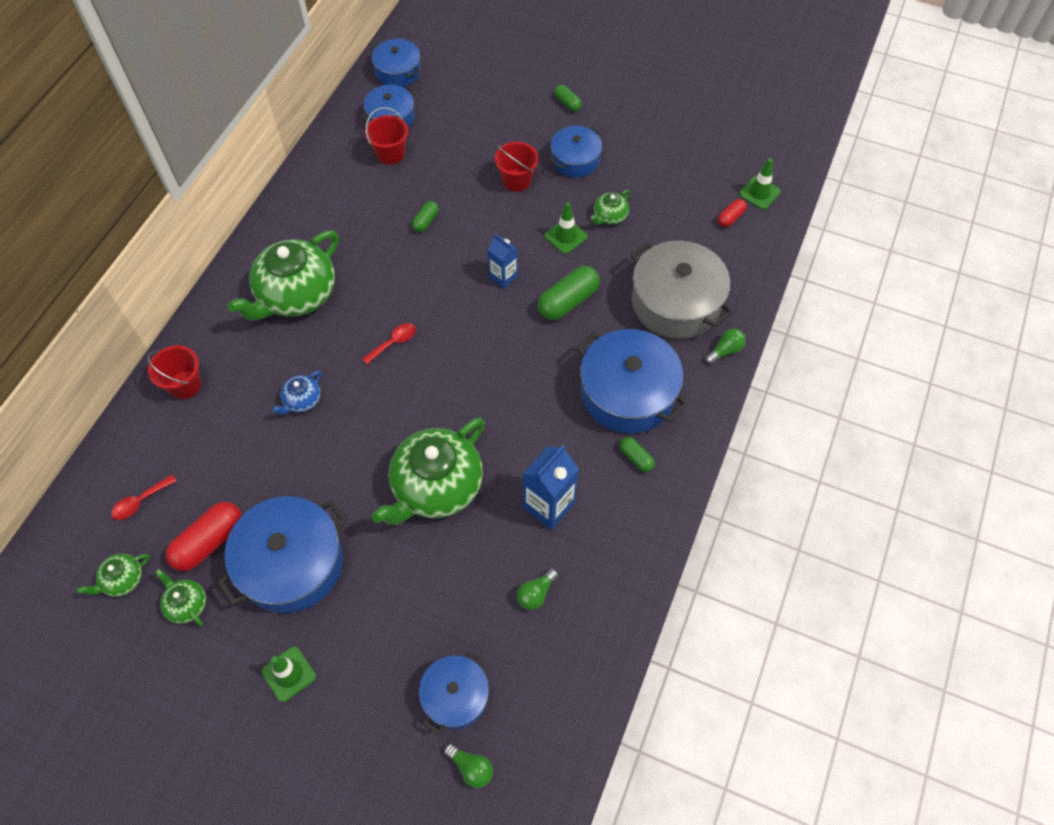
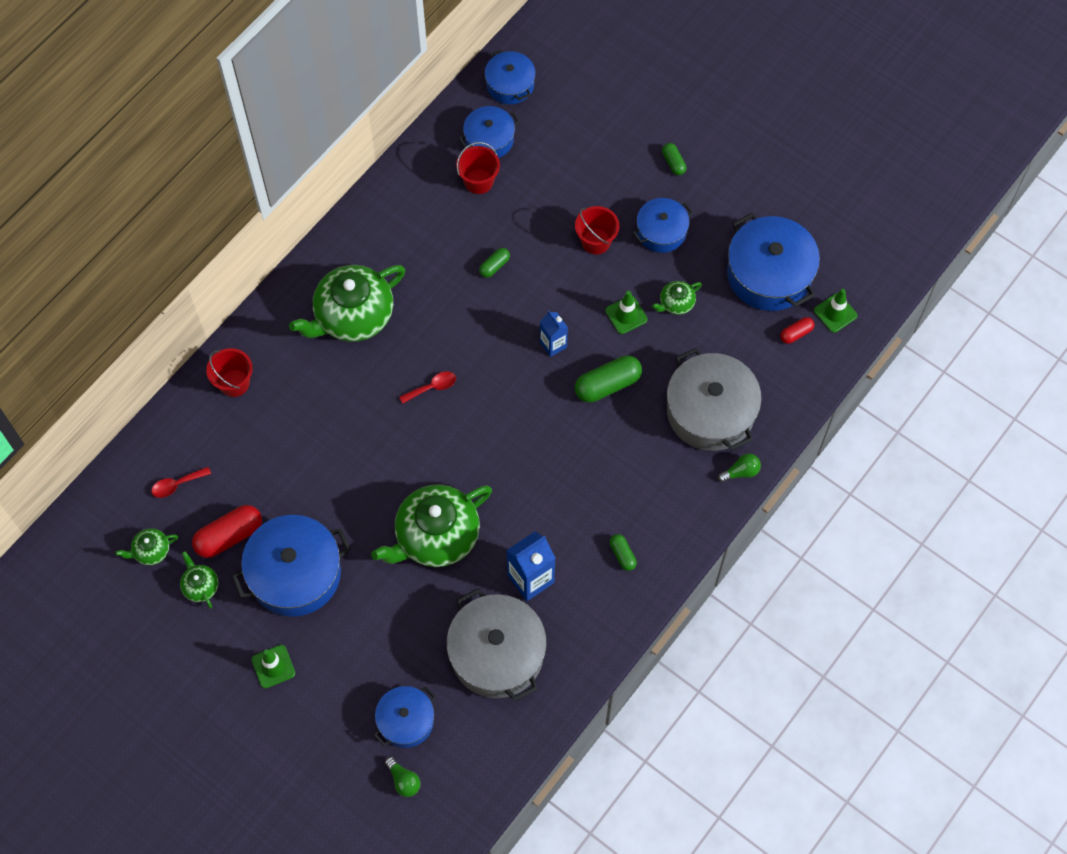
camera: 15 degrees right, 5 degrees up
(302, 400) = (336, 424): blue teapot -> none
(536, 594) = (497, 653): green light bulb -> grey pot
(627, 393) = (635, 491): blue pot -> blue pot (769, 274)

